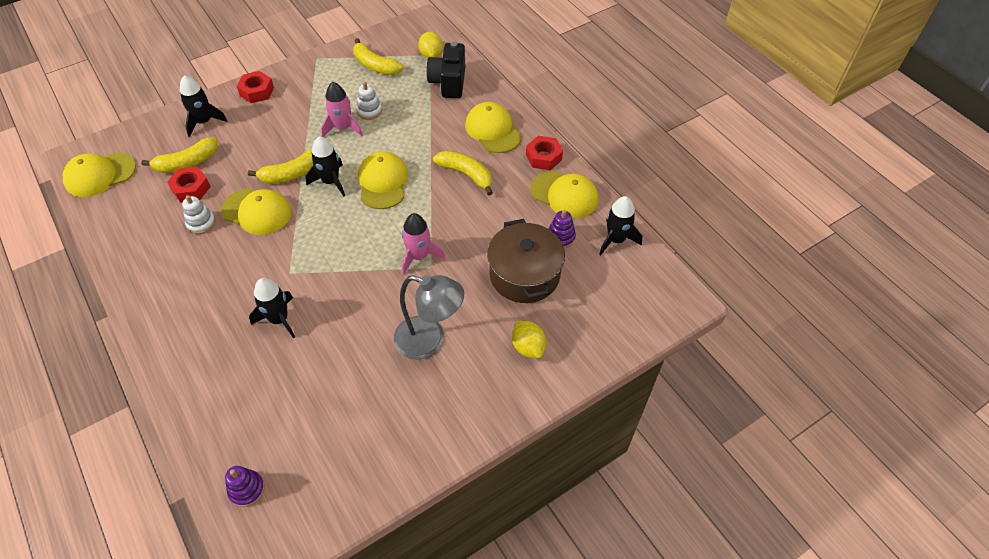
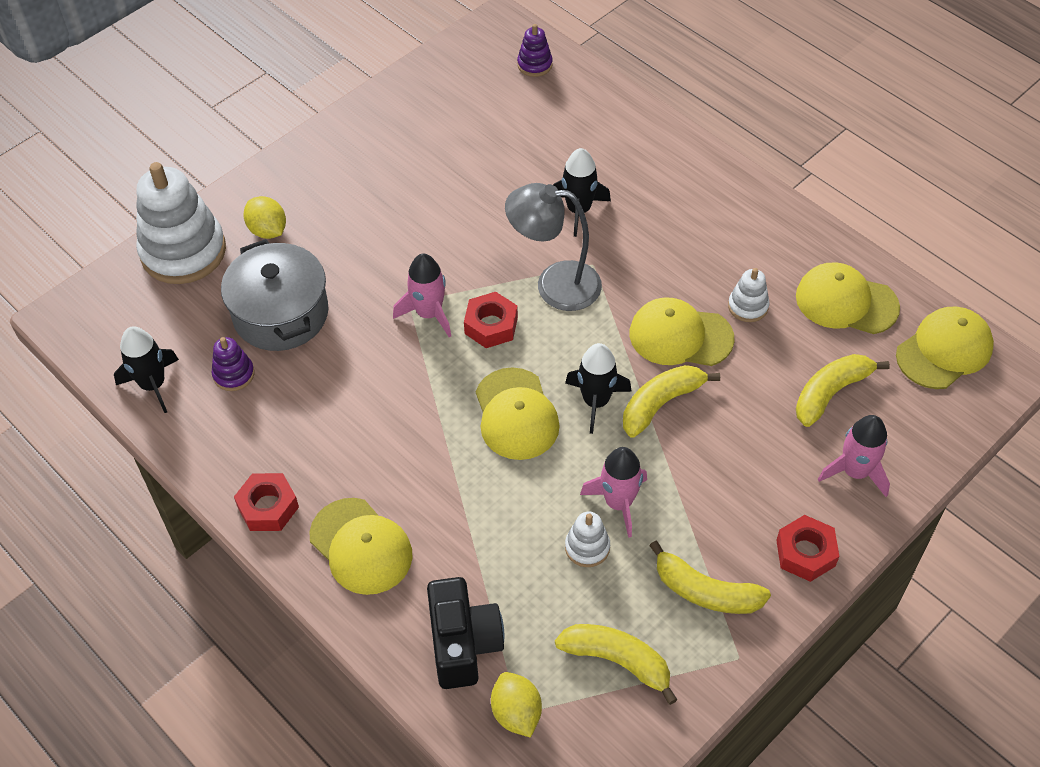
camera: 170 degrees right, 0 degrees up
(191, 188) = (796, 353): red nut -> red nut (491, 325)
(204, 122) = (855, 472): black rocket -> pink rocket
(429, 341) = (388, 217): grey lamp -> grey lamp (554, 285)
(466, 174) = (389, 451): yellow banana -> yellow banana (705, 591)
(524, 274) = (281, 314): brown pot -> grey pot
(564, 195) = (230, 443): yellow cap -> yellow cap (846, 302)
(597, 340) = (183, 251): none -> white stacking toy

